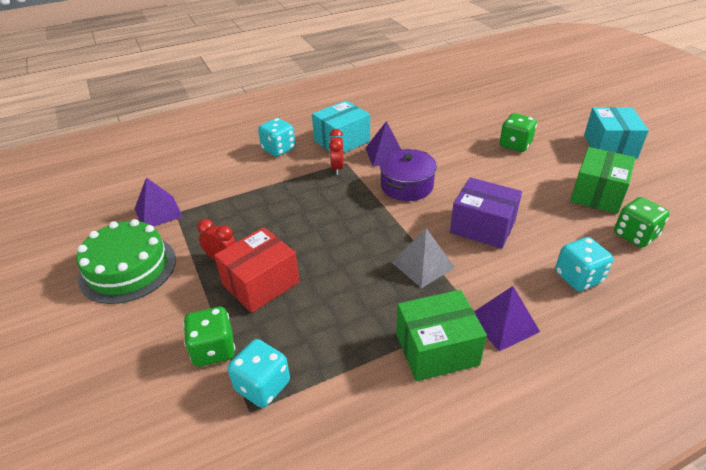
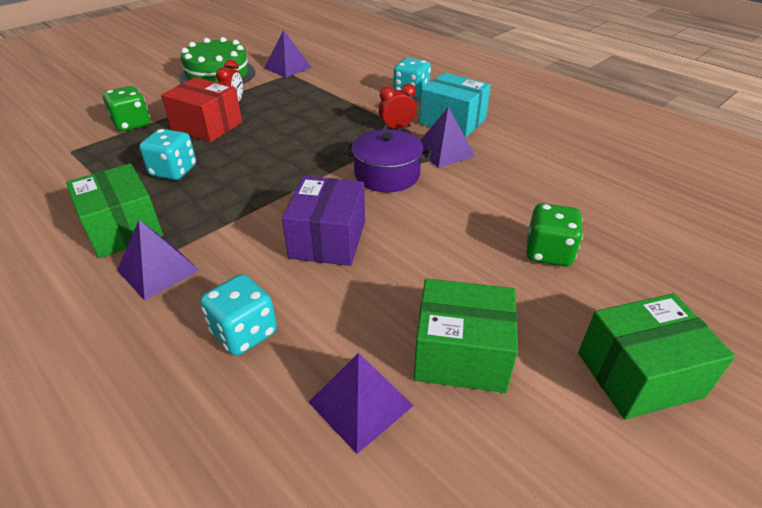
camera: 70 degrees right, 0 degrees up
(262, 386) = (93, 151): turquoise dice -> turquoise dice (174, 171)
(423, 265) = (246, 204): grey pyramid -> none
(609, 146) = (639, 374): turquoise box -> green box
(635, 235) = (361, 403): green dice -> purple pyramid

